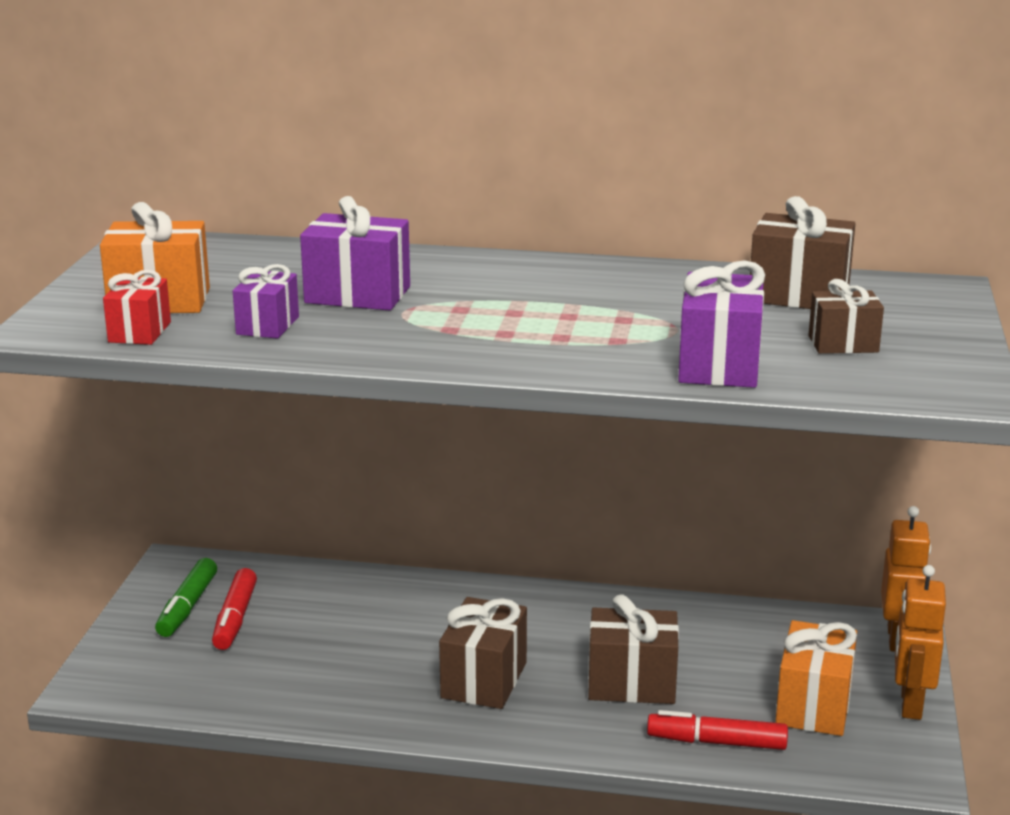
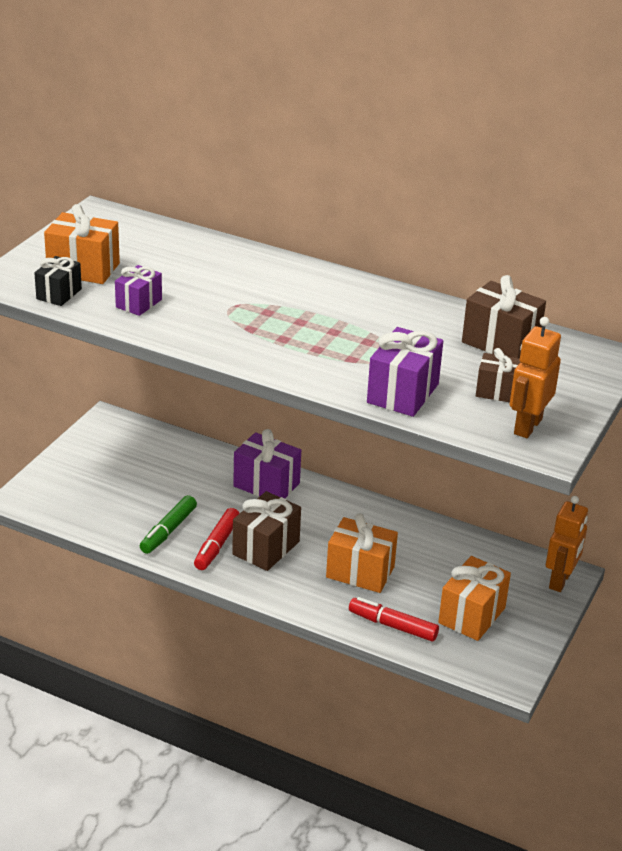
camera: 15 degrees right, 10 degrees up
(139, 332) = (59, 294): red gift -> black gift
(187, 607) = (103, 453): green marker -> green marker (168, 531)
(235, 618) = (129, 468): red marker -> red marker (217, 545)
(357, 295) = (209, 287): purple gift -> purple gift (266, 485)
(631, 683) = (360, 572): brown gift -> orange gift
(910, 704) = (538, 629): orange robot -> orange robot (527, 426)

